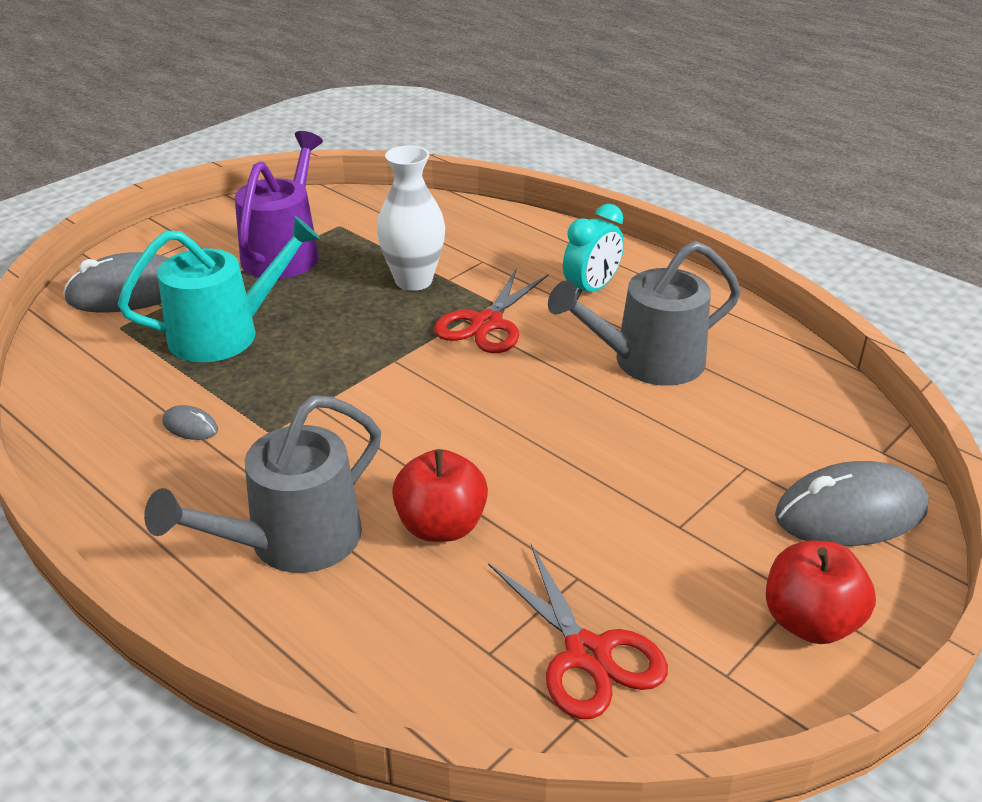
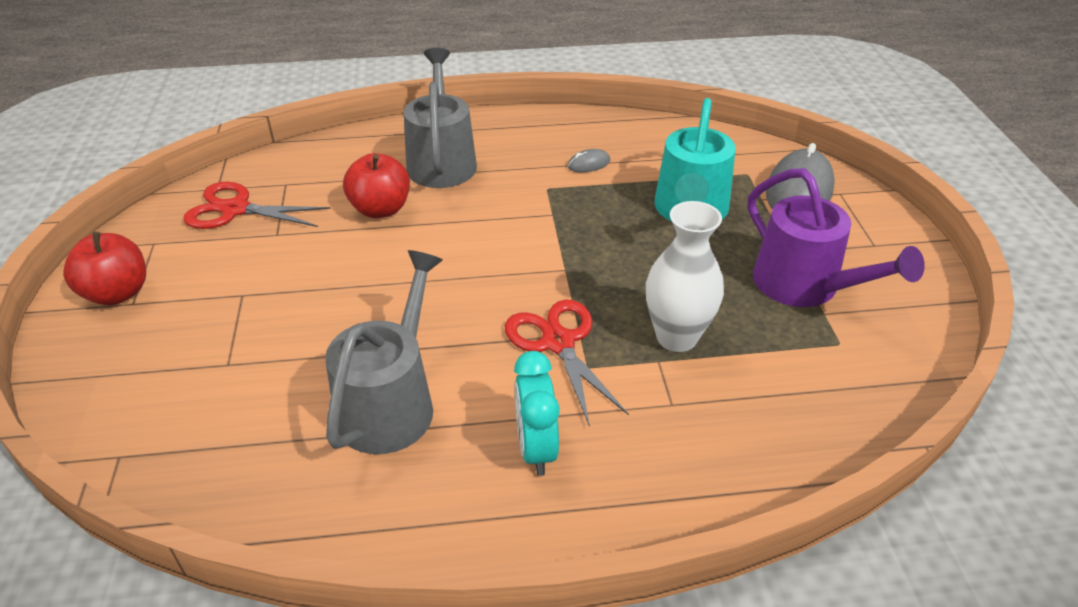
camera: 130 degrees right, 5 degrees up
(850, 512) = (123, 380): grey mouse -> none

